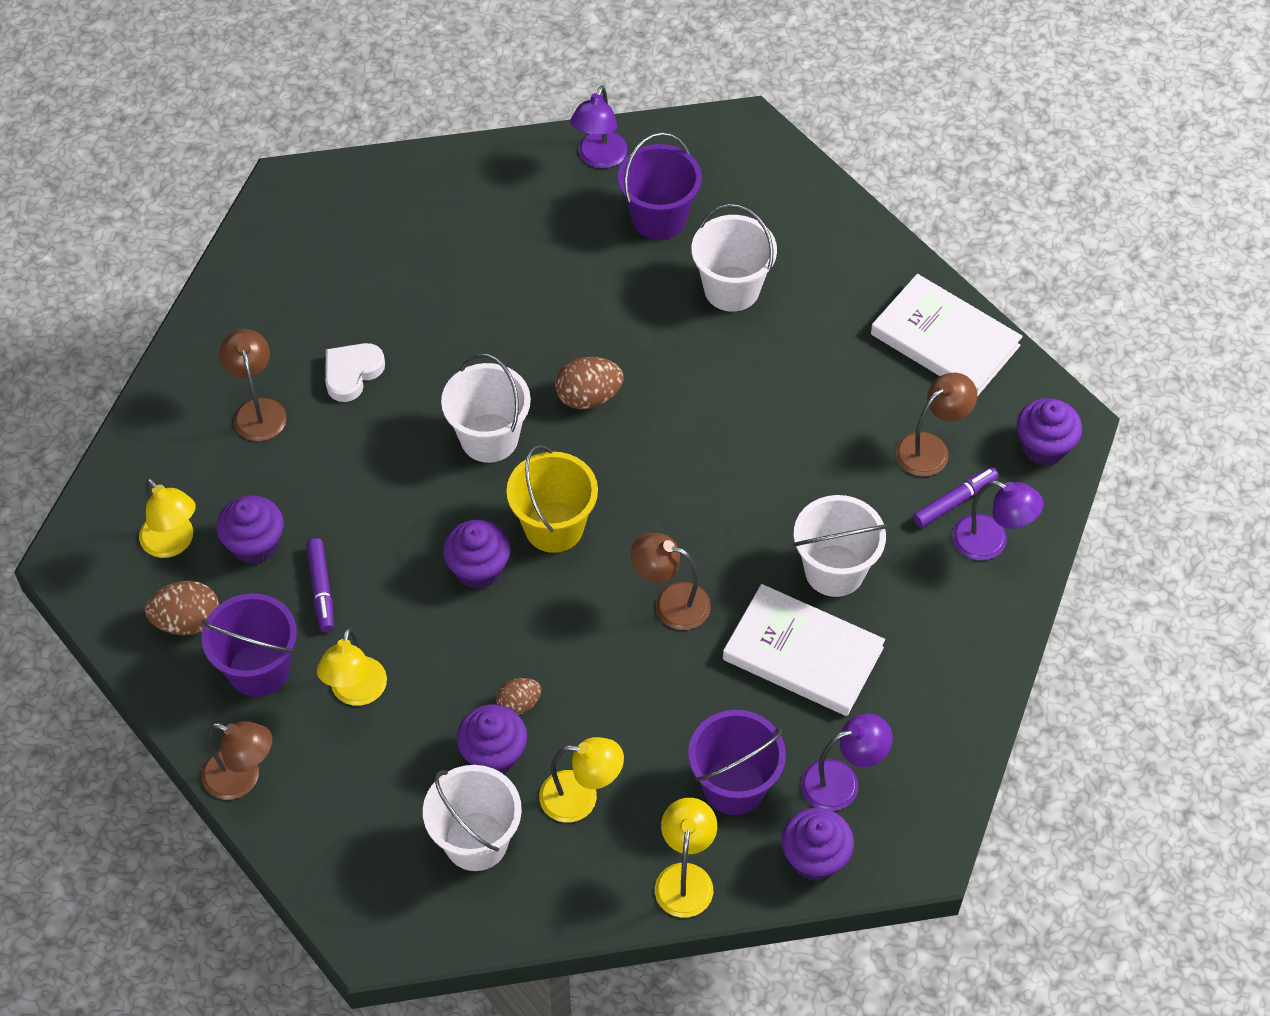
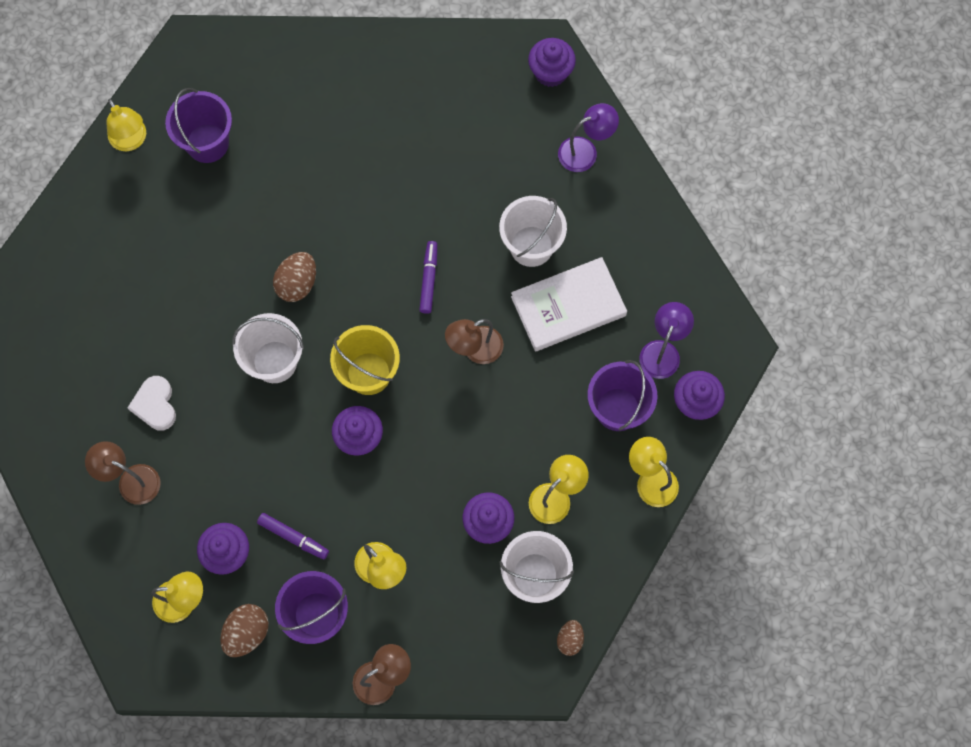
camera: 50 degrees left, 15 degrees up
(519, 704) = (468, 484): brown egg -> brown egg (570, 639)
(599, 158) = (131, 141): purple lamp -> yellow lamp
(731, 289) = (295, 145): white bucket -> none
(931, 448) = (499, 130): brown lamp -> none
(945, 340) = (436, 62): white book -> none
(955, 501) = (544, 147): purple marker -> purple marker (429, 279)

